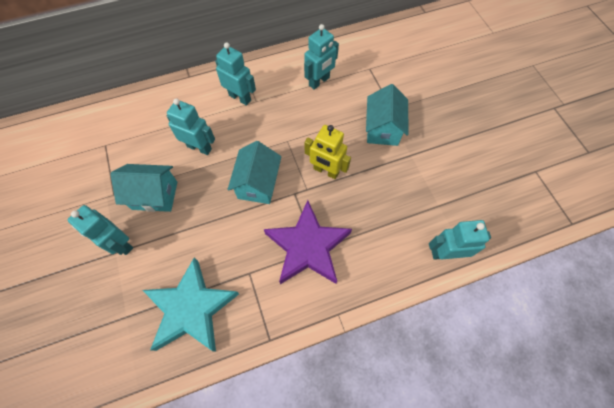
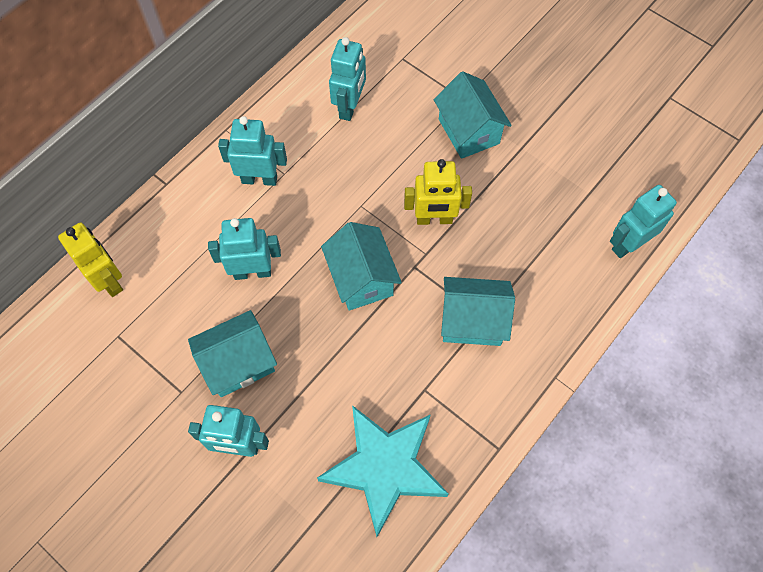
camera: 30 degrees left, 0 degrees up
(123, 113) = (109, 280): none -> yellow robot
(307, 247) = (472, 321): purple star -> turquoise house

